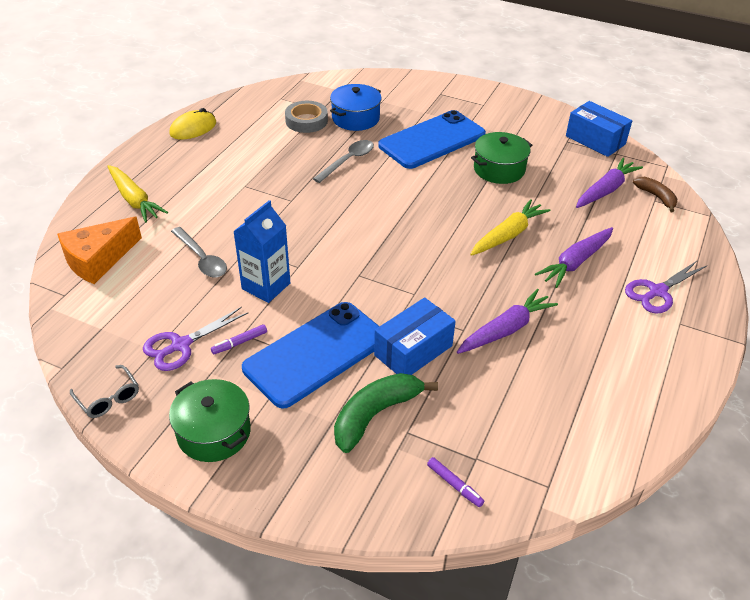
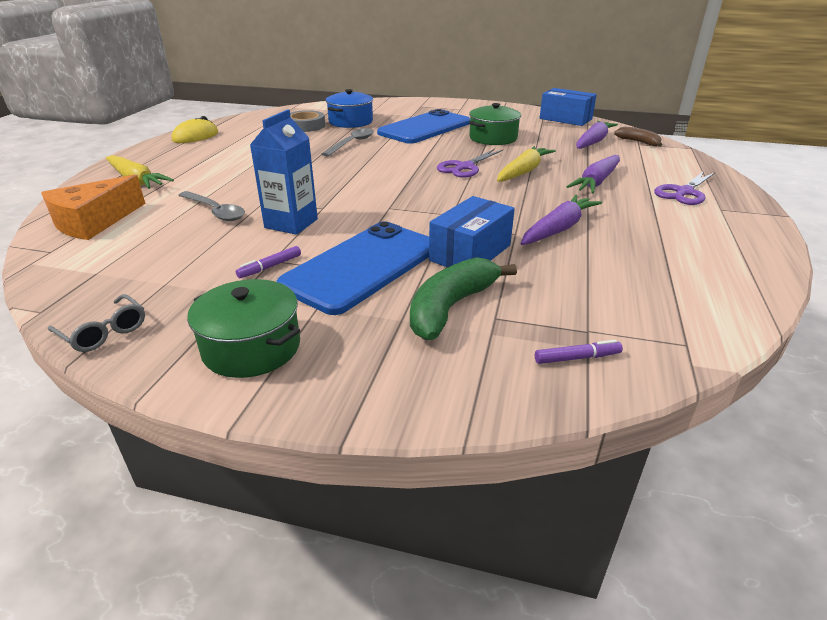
camera: 10 degrees left, 10 degrees down
(181, 345) = (198, 276): purple scissors -> purple scissors (465, 167)
(454, 485) = (577, 358): purple marker -> purple marker turned 45 degrees counterclockwise

